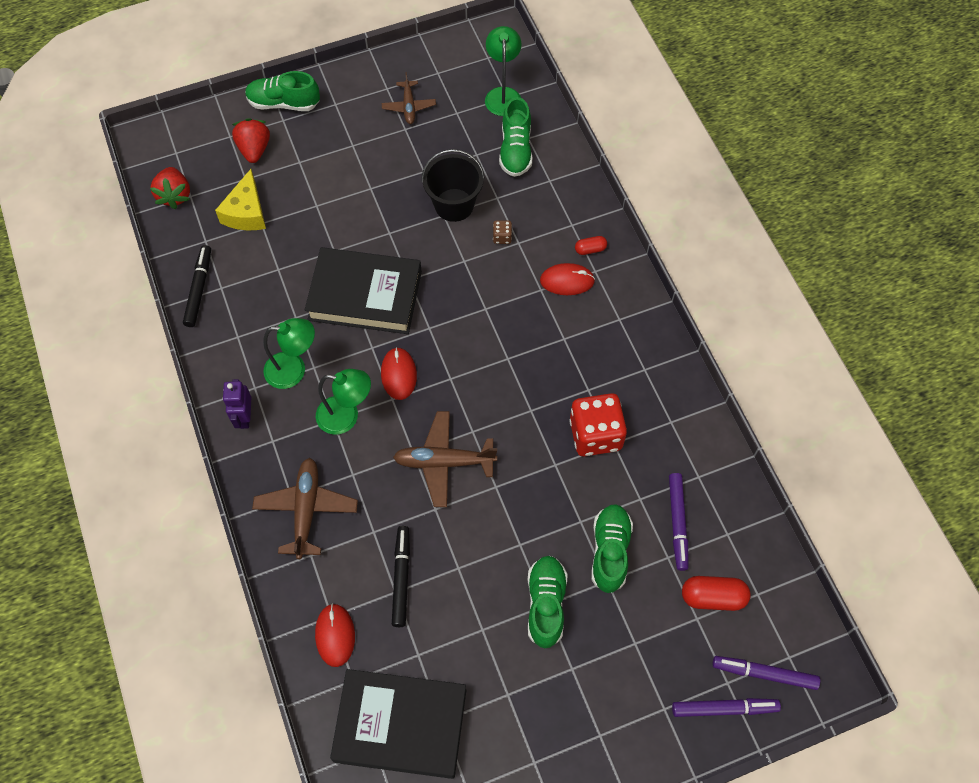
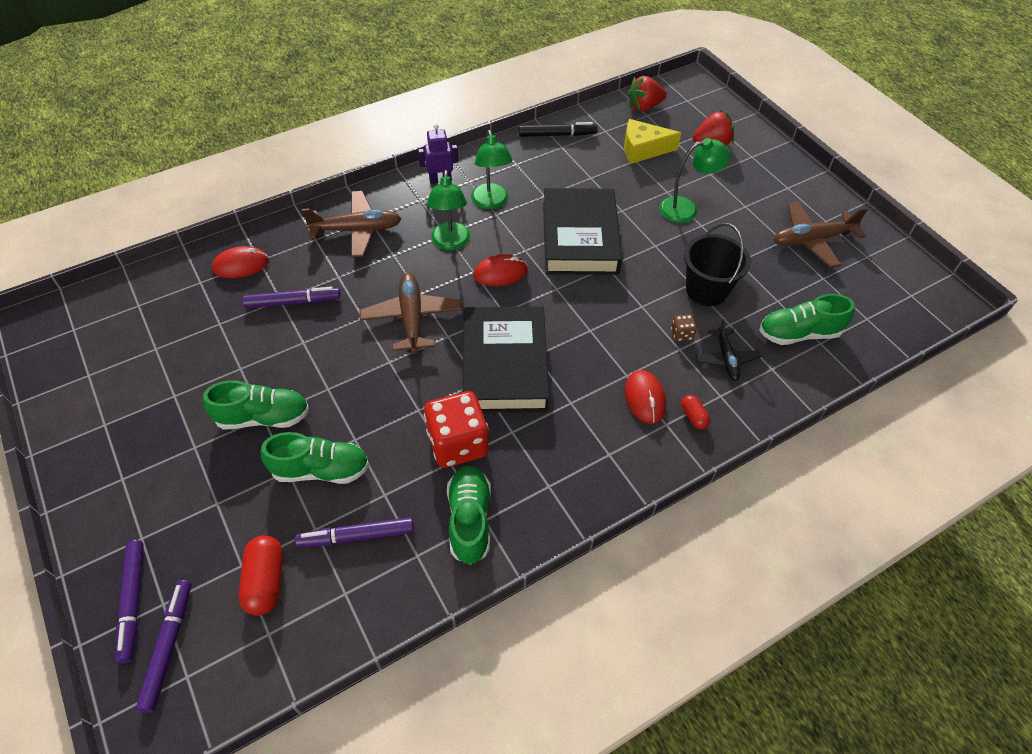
camera: 80 degrees right, 10 degrees down
(284, 103) = (771, 154): green shoe -> green shoe (469, 520)
(400, 725) = (155, 319): black book -> black book (504, 365)
(401, 578) = (293, 302): black marker -> purple marker
(409, 106) = (812, 240): brown plane -> brown plane, size x1.61
(503, 95) = (868, 314): green lamp -> green lamp (686, 209)
(534, 210) = (726, 359): none -> black plane

